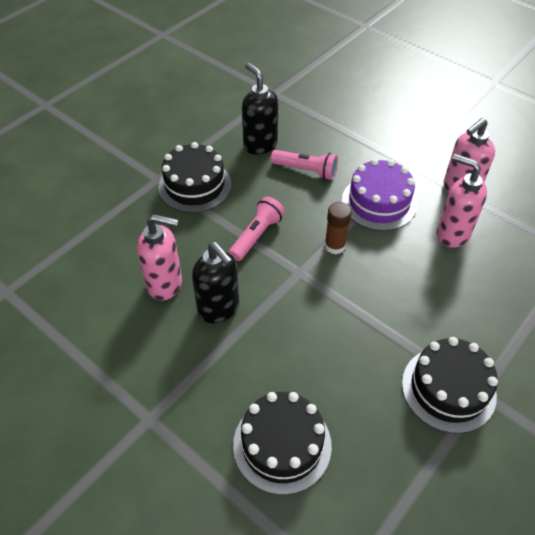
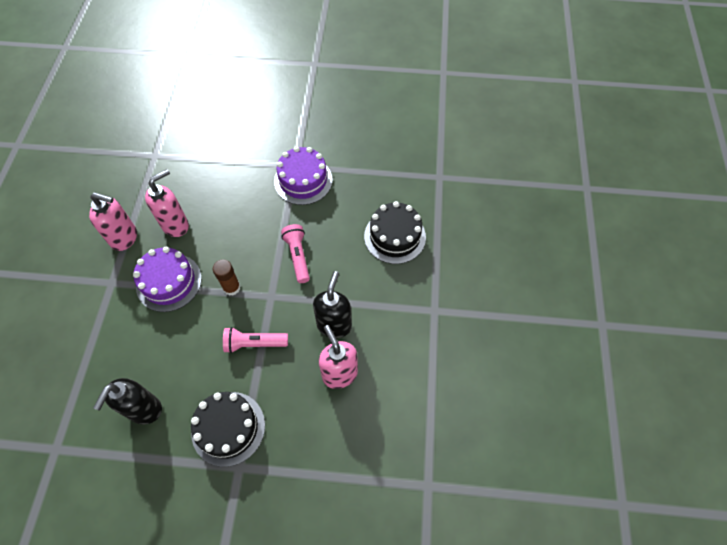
camera: 125 degrees left, 10 degrees up
(306, 170) = (160, 352): pink flashlight -> pink flashlight (298, 256)
(448, 389) = (303, 180): black cake -> purple cake
(452, 234) = (176, 225): pink soap dispenser -> pink soap dispenser turned 135 degrees counterclockwise

